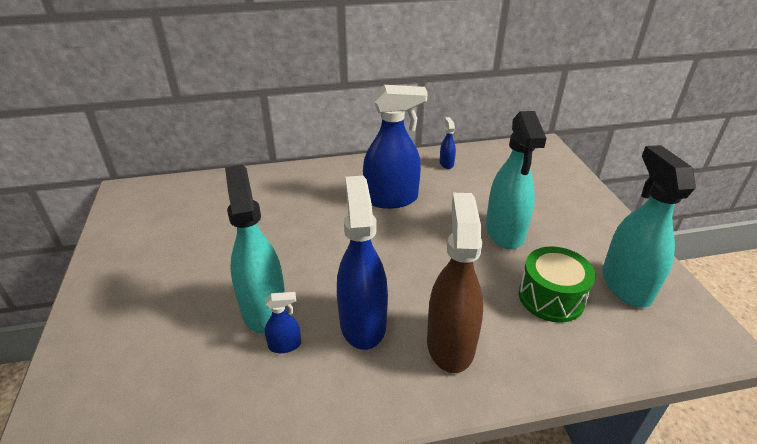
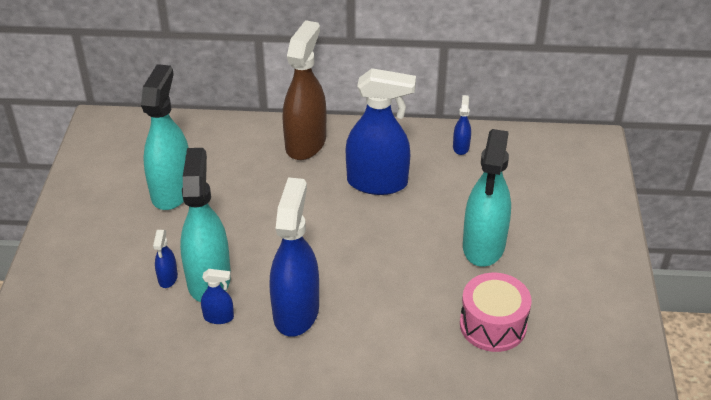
camera: 15 degrees right, 5 degrees up
(220, 316) = (168, 278): none -> blue spray bottle
(450, 343) = (370, 348): brown spray bottle -> brown spray bottle (305, 143)
(551, 297) = (493, 325): green drum -> pink drum
(625, 285) = (580, 328): turquoise spray bottle -> turquoise spray bottle (172, 191)

